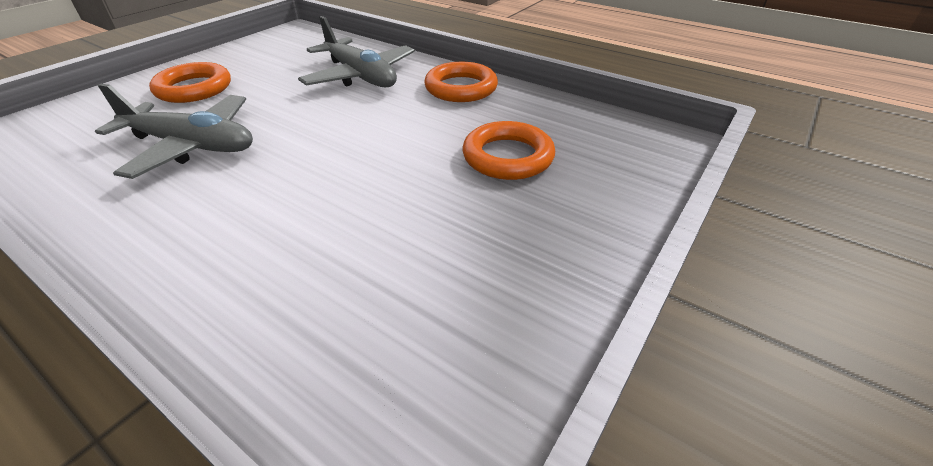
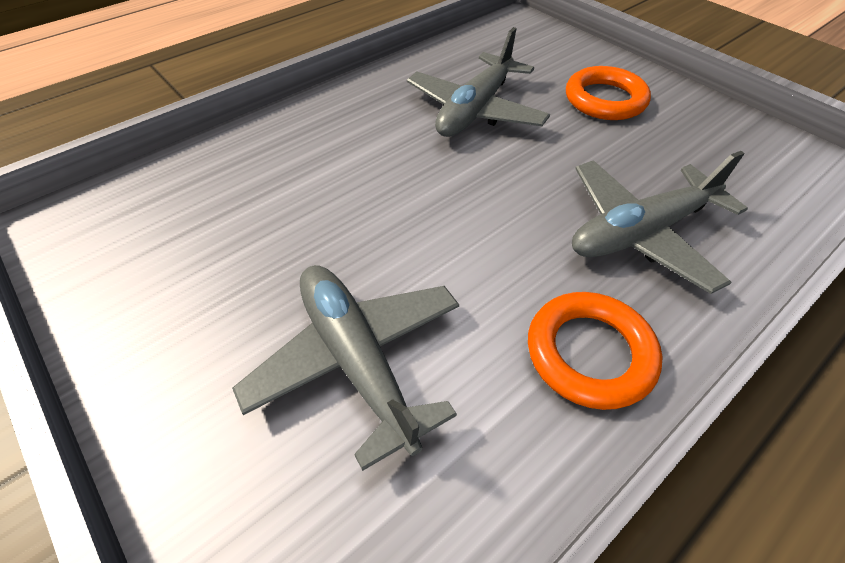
camera: 105 degrees right, 10 degrees up
(508, 157) = (357, 360): orange ring -> grey plane

